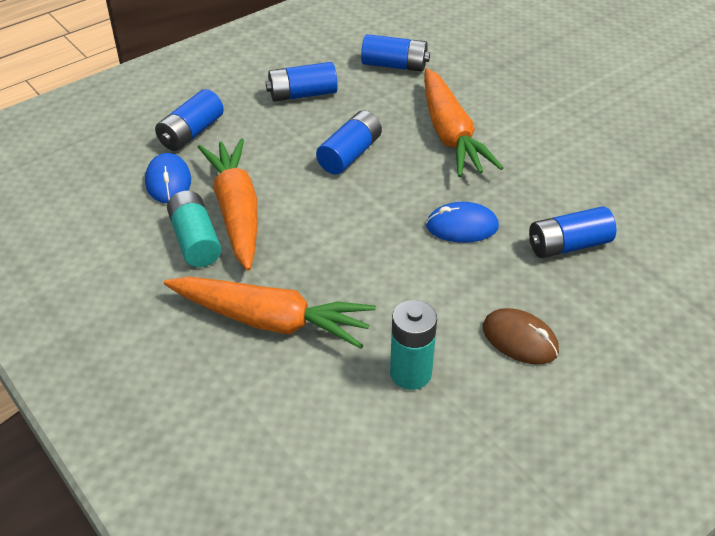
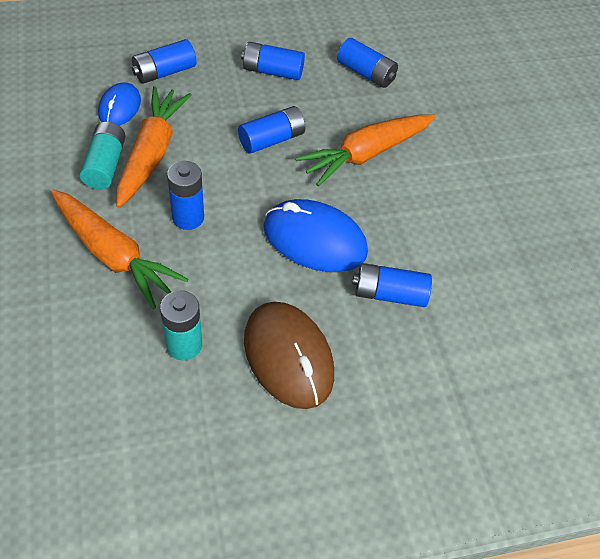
camera: 20 degrees right, 10 degrees up
(321, 255) = (188, 217): none -> blue battery
(450, 134) = (366, 154): orange carrot -> orange carrot turned 45 degrees clockwise
(462, 226) = (314, 239): blue mouse -> blue mouse, size x1.70
(520, 339) = (288, 357): brown mouse -> brown mouse, size x1.70

